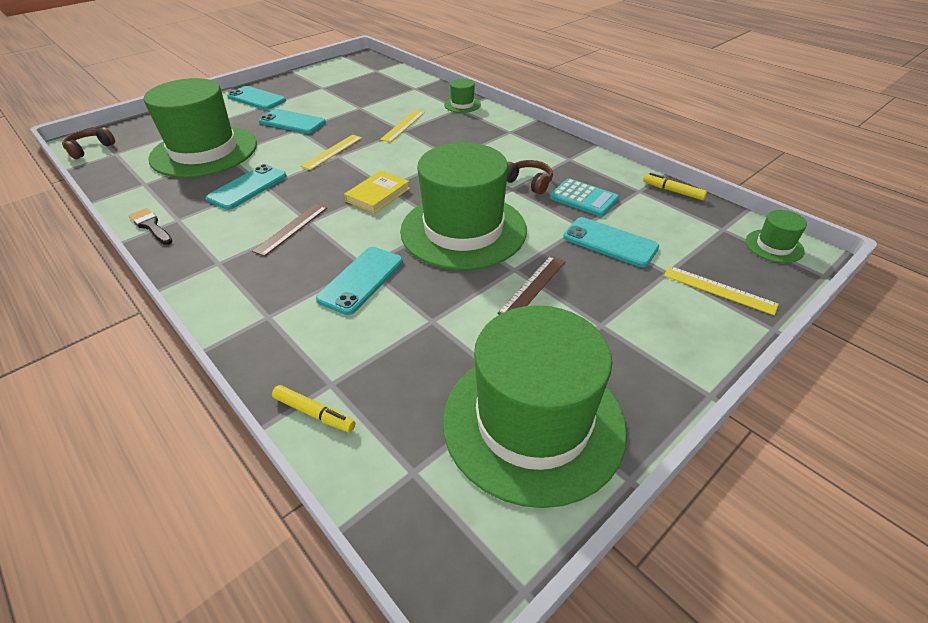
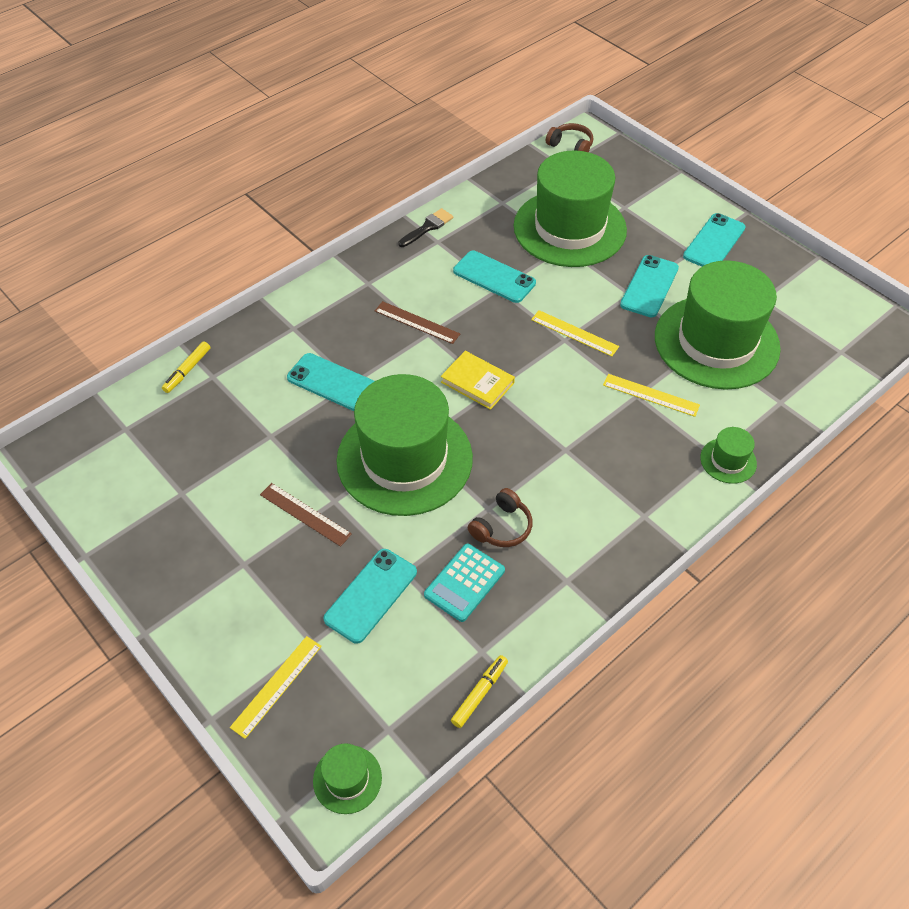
camera: 90 degrees right, 10 degrees up
(533, 422) = (148, 500): green hat -> green hat (716, 342)

